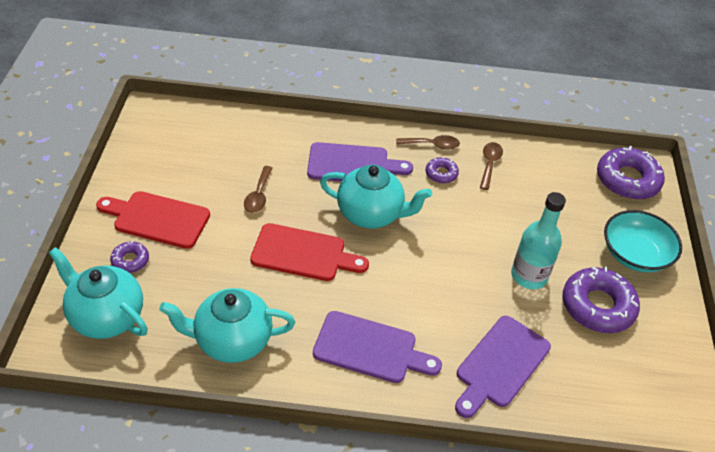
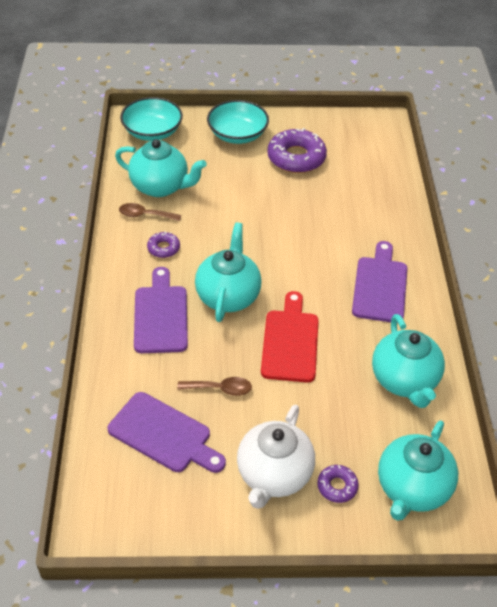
camera: 95 degrees left, 0 degrees up
(157, 219) = (274, 475): red cutting board -> white teapot
(432, 145) = (123, 255): brown spoon -> none
(500, 365) = (368, 211): purple cutting board -> purple cutting board (164, 434)
(529, 276) = (276, 193): turquoise bottle -> none
(534, 179) = (161, 186): none -> turquoise teapot
(627, 180) = (152, 132): purple donut -> turquoise bowl

